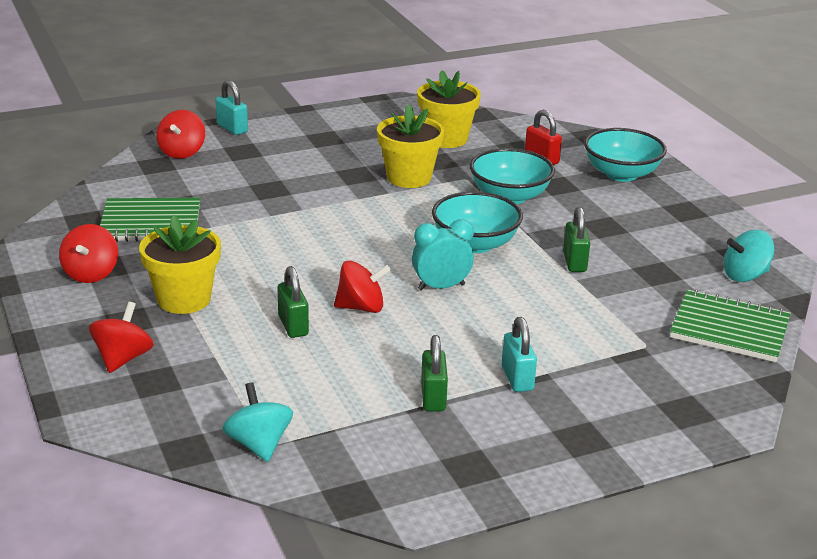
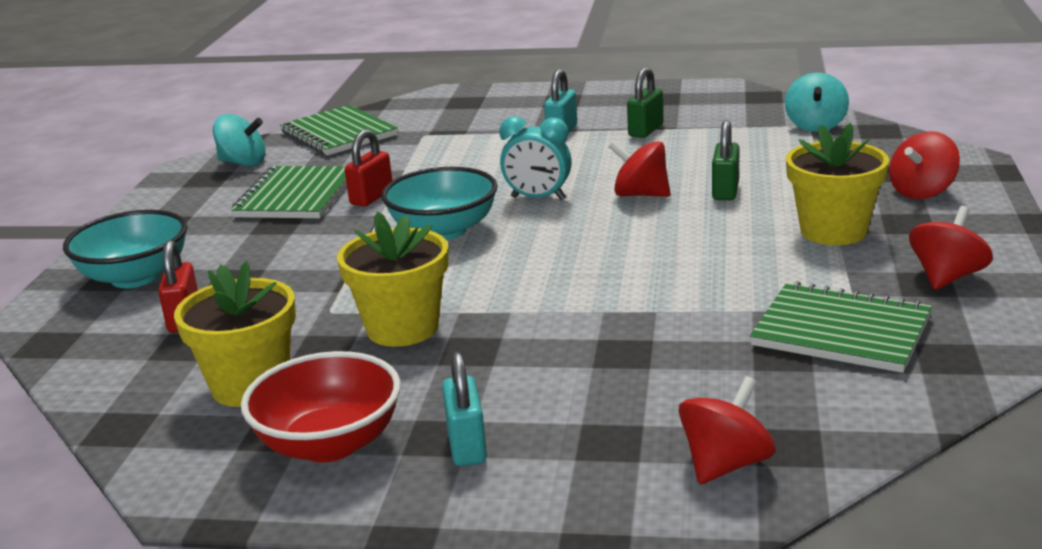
camera: 145 degrees left, 5 degrees down
(232, 128) = (587, 507): turquoise padlock -> turquoise padlock (467, 446)
(371, 126) = (329, 444): none -> red bowl
(509, 196) = (317, 275): turquoise bowl -> none
(574, 262) = (371, 197): green padlock -> red padlock
(635, 251) = (296, 196): none -> green notebook

